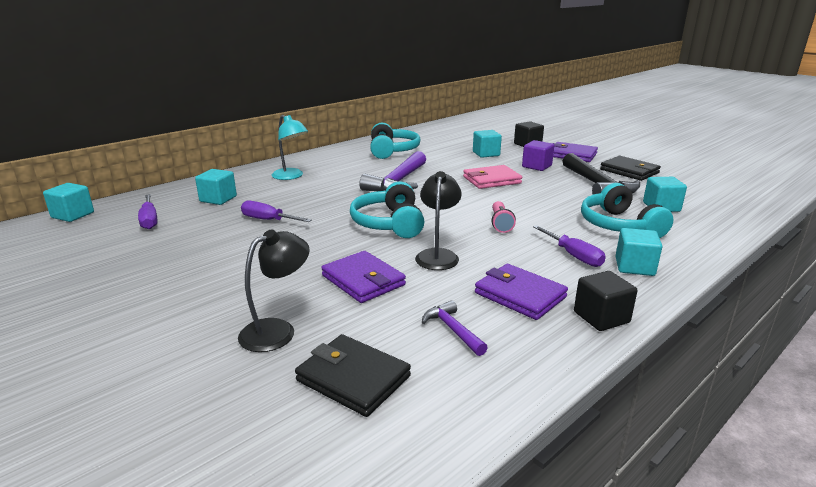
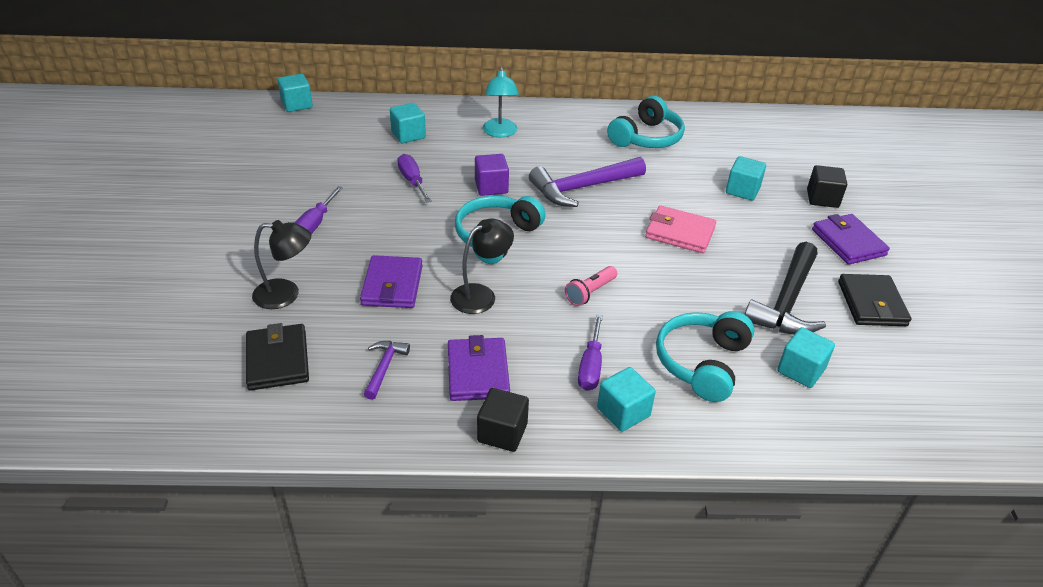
camera: 40 degrees right, 15 degrees up
(149, 220) = (336, 136): purple screwdriver -> purple screwdriver (315, 224)
(536, 166) = (767, 238): purple cube -> purple cube (491, 187)

